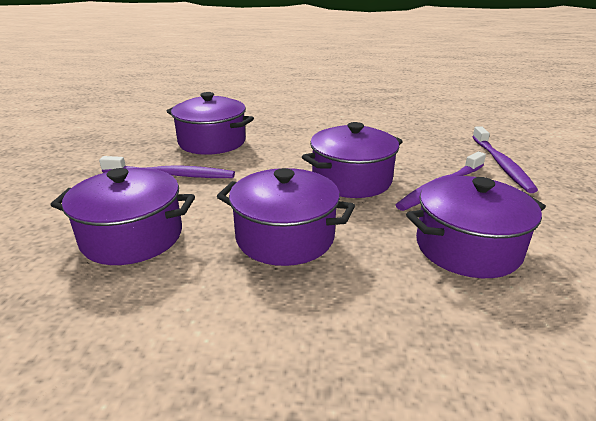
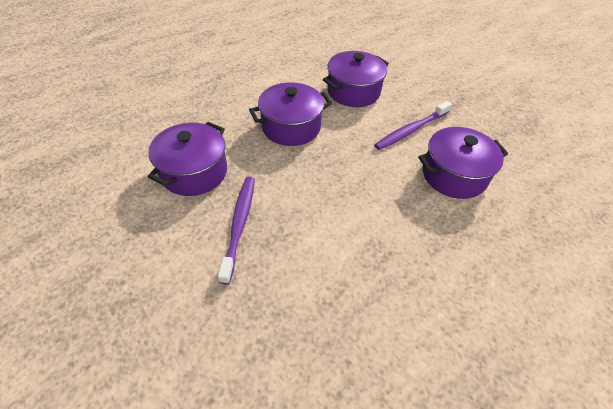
camera: 135 degrees right, 20 degrees up
(351, 180) = (306, 193): purple pot -> none
(501, 164) = (204, 304): purple toothbrush -> none

